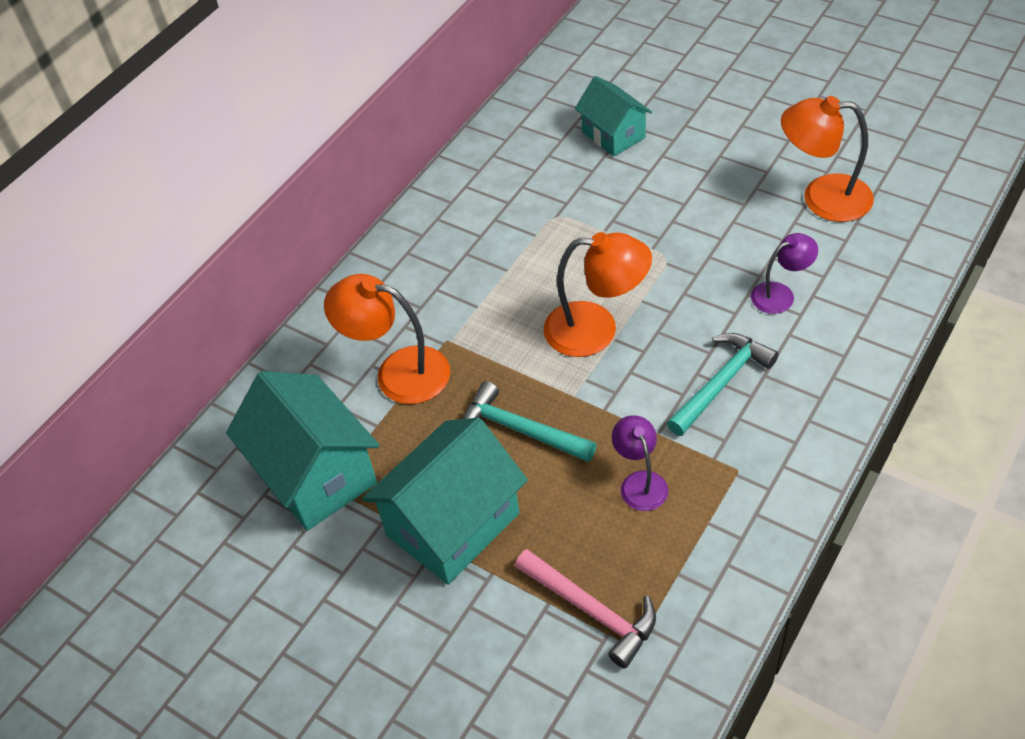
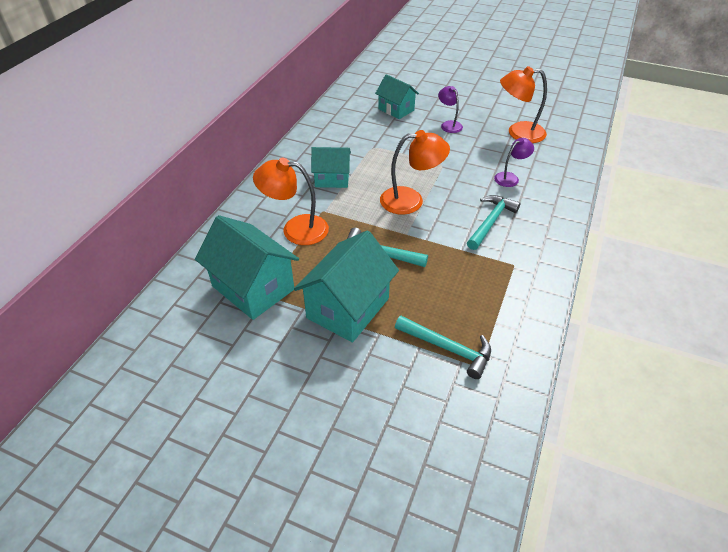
camera: 15 degrees left, 5 degrees down
(474, 277) = (332, 179): none -> turquoise house
(592, 610) = (448, 348): pink hammer -> turquoise hammer
(640, 482) = (458, 276): purple lamp -> purple lamp (449, 124)

